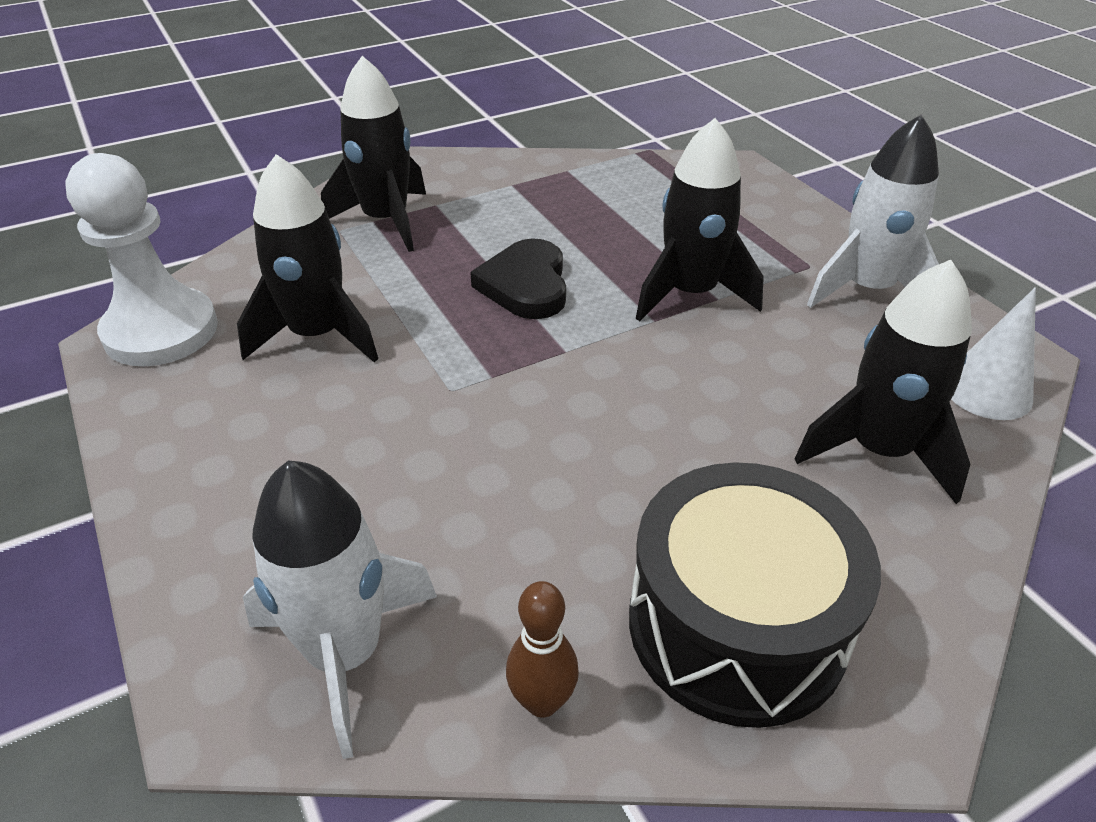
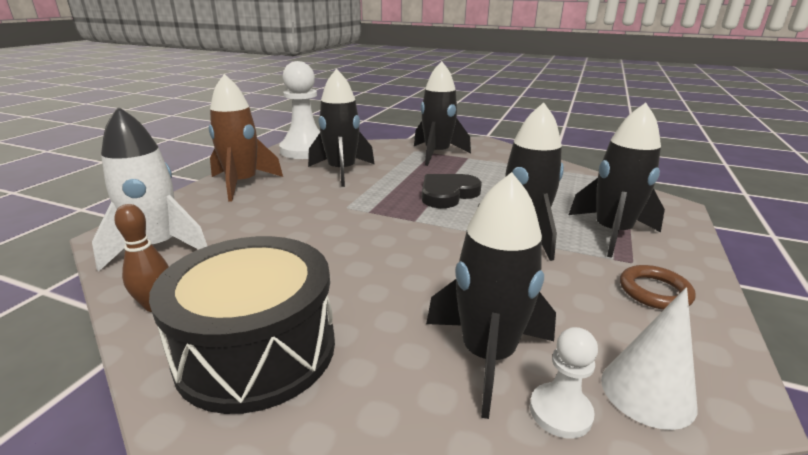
camera: 50 degrees right, 15 degrees down
(207, 464) = (242, 184): none -> brown rocket
(749, 239) = (611, 233): none -> black rocket
(867, 289) = (654, 291): white rocket -> brown ring
(978, 453) = (560, 412): none -> white pawn

